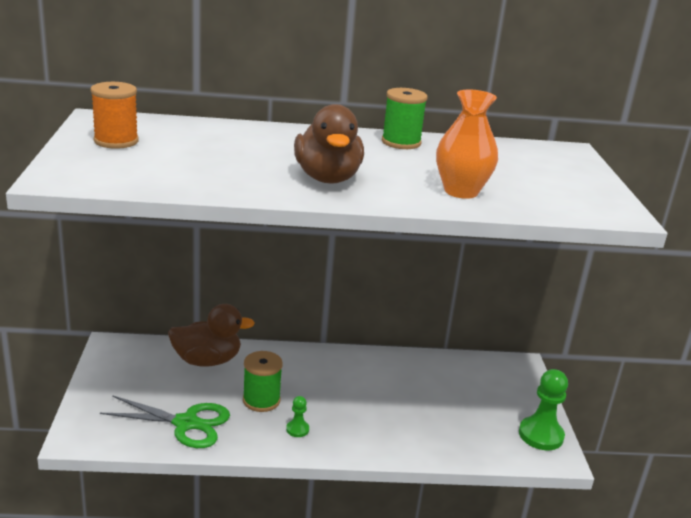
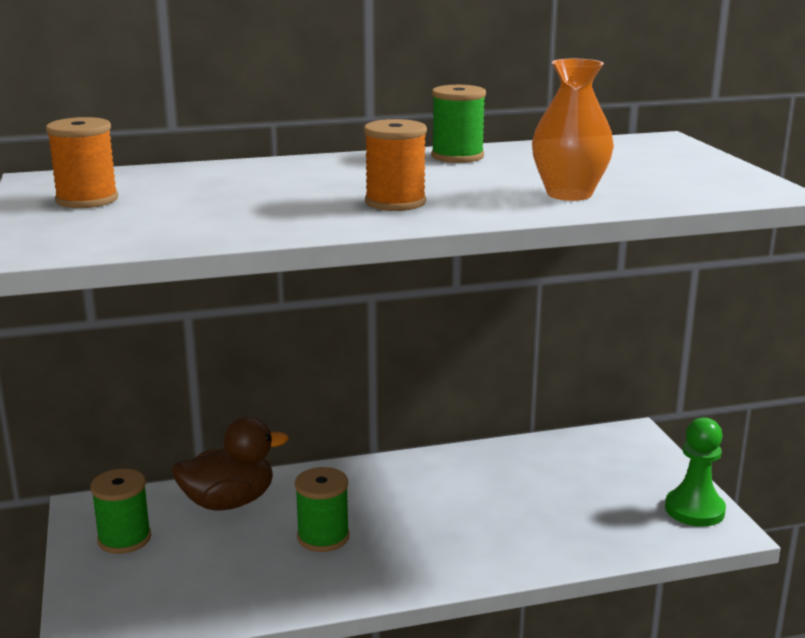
camera: 10 degrees left, 5 degrees down
(127, 374) = (124, 539): none -> green spool
(186, 423) = (233, 585): green scissors -> none
(297, 429) = (387, 563): green pawn -> none
(327, 178) = (395, 202): brown duck -> orange spool

